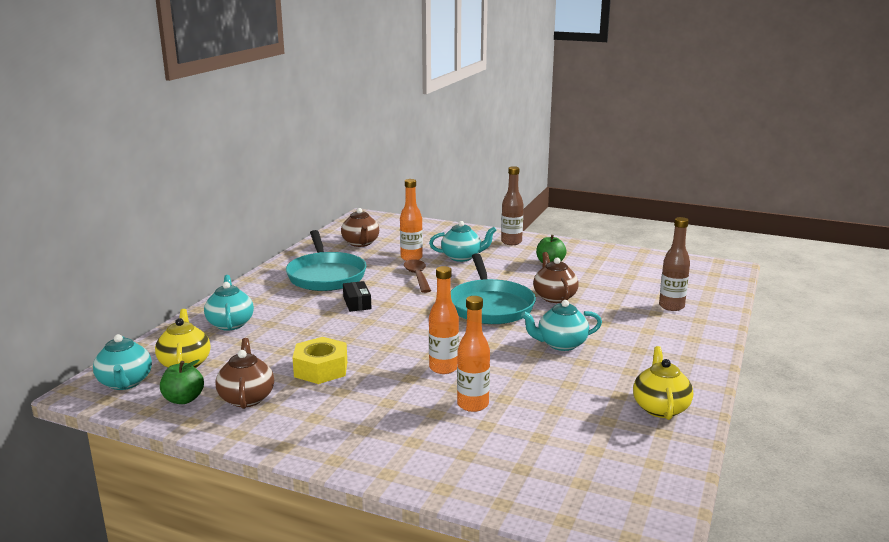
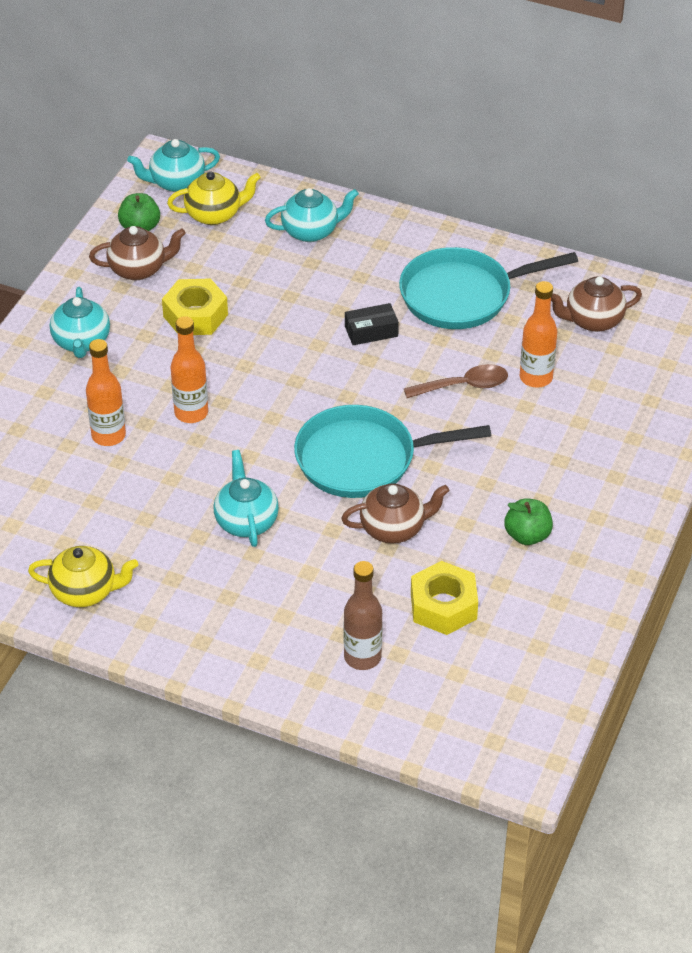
camera: 90 degrees right, 25 degrees up
(462, 257) = (544, 433): turquoise teapot -> turquoise teapot (81, 342)
(511, 242) = (618, 494): brown bottle -> none
(617, 284) = (443, 606): none -> yellow nut

